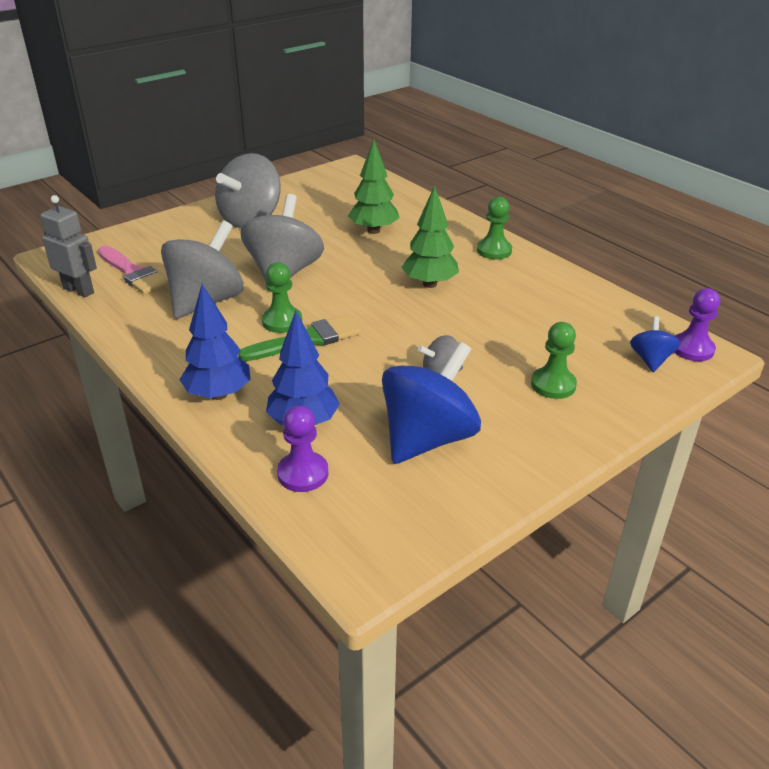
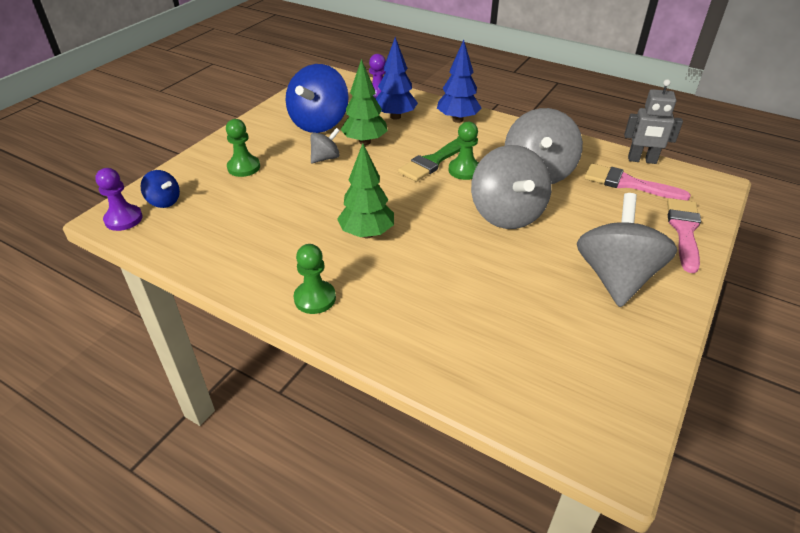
camera: 160 degrees right, 5 degrees up
(150, 232) = (684, 230): none -> pink brush
(373, 231) = (467, 296): green tree -> green tree (365, 142)
(650, 360) = (164, 201): blue spinning top -> blue spinning top turned 45 degrees counterclockwise

